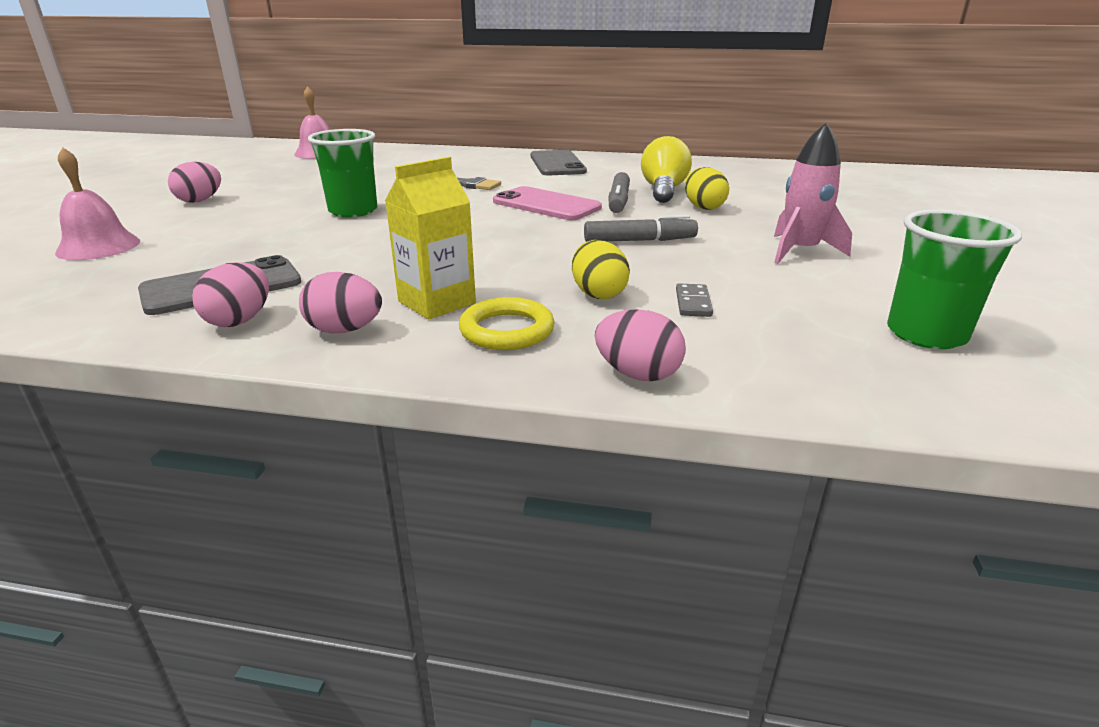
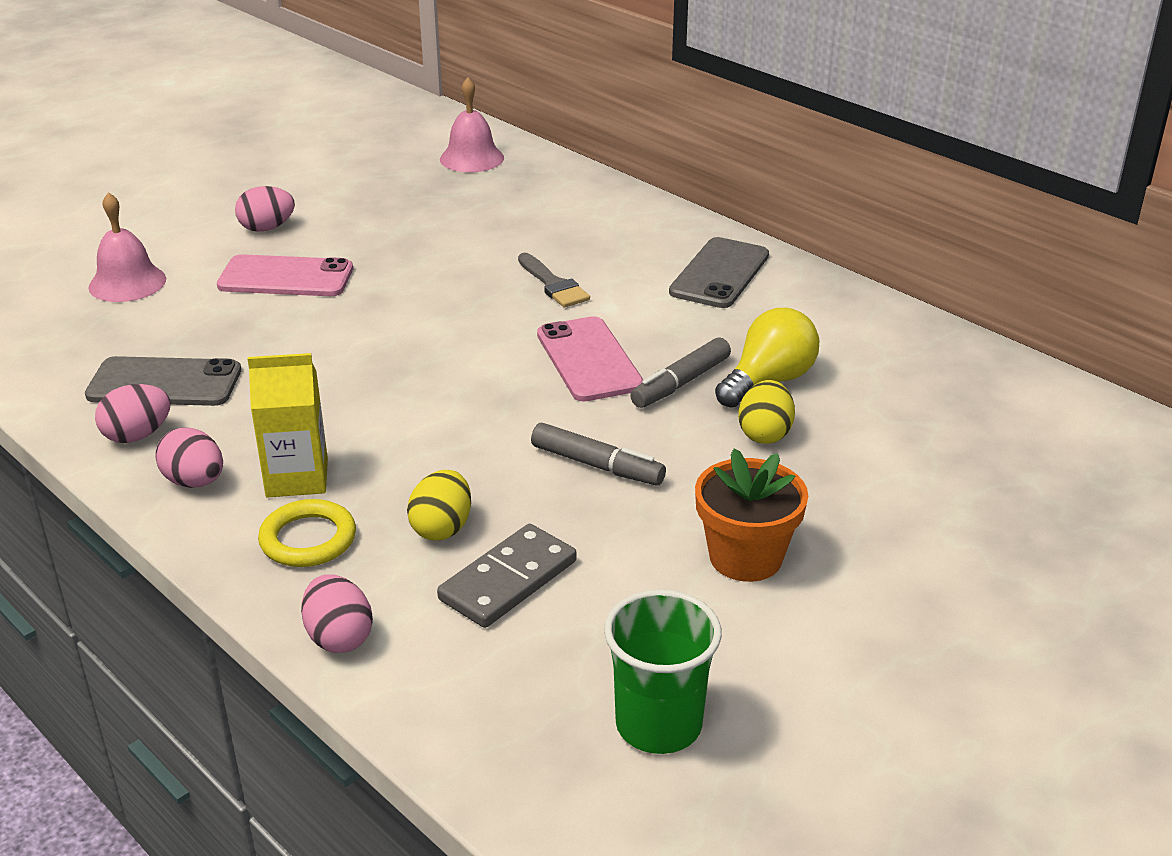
camera: 35 degrees right, 5 degrees up
(254, 217) = (286, 277): none -> pink phone
(353, 211) = (382, 299): green cup -> none
(693, 303) = (508, 580): grey domino -> grey domino, size x1.90
(800, 251) = (745, 557): pink rocket -> orange flower pot

